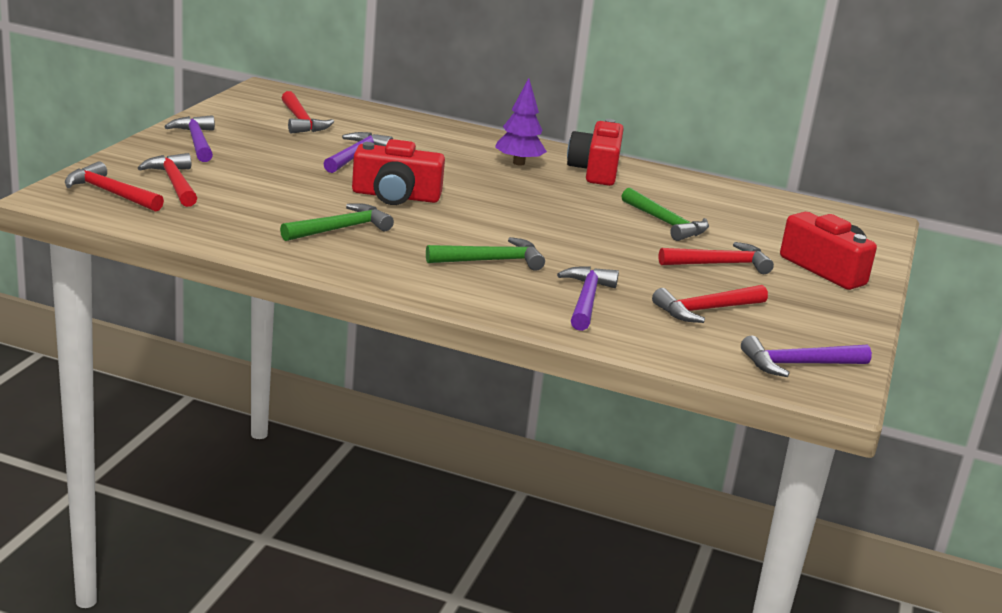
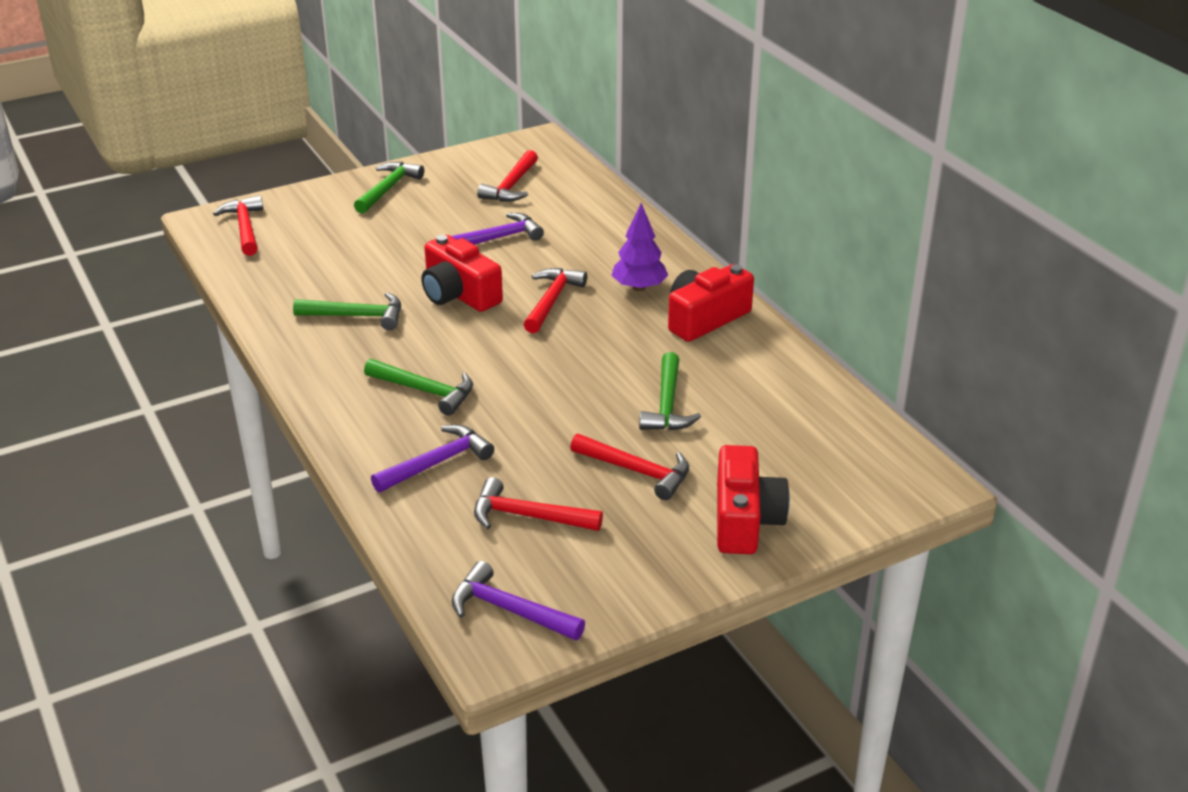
camera: 45 degrees right, 10 degrees up
(174, 183) = (305, 230): red hammer -> red hammer (552, 301)
(196, 142) = (388, 189): purple hammer -> green hammer

